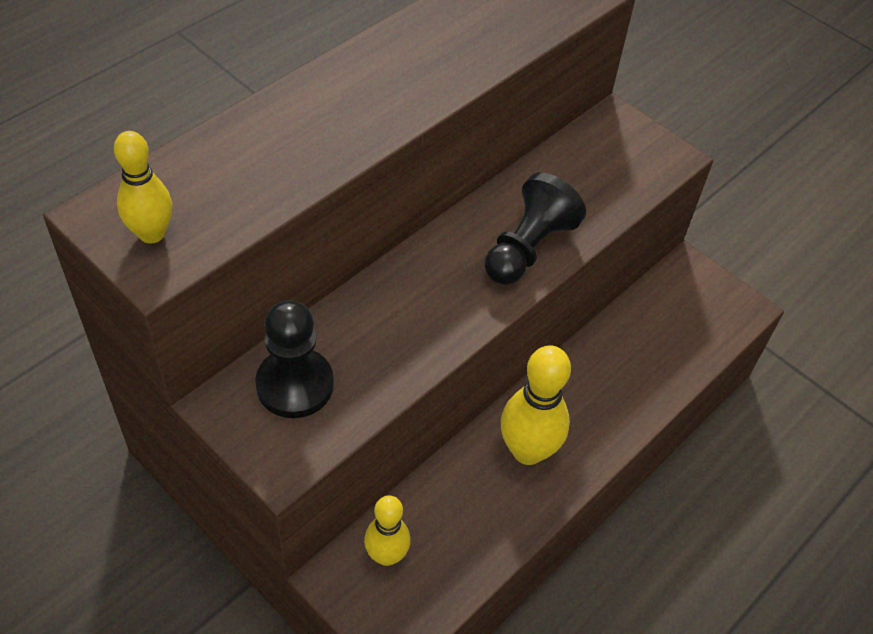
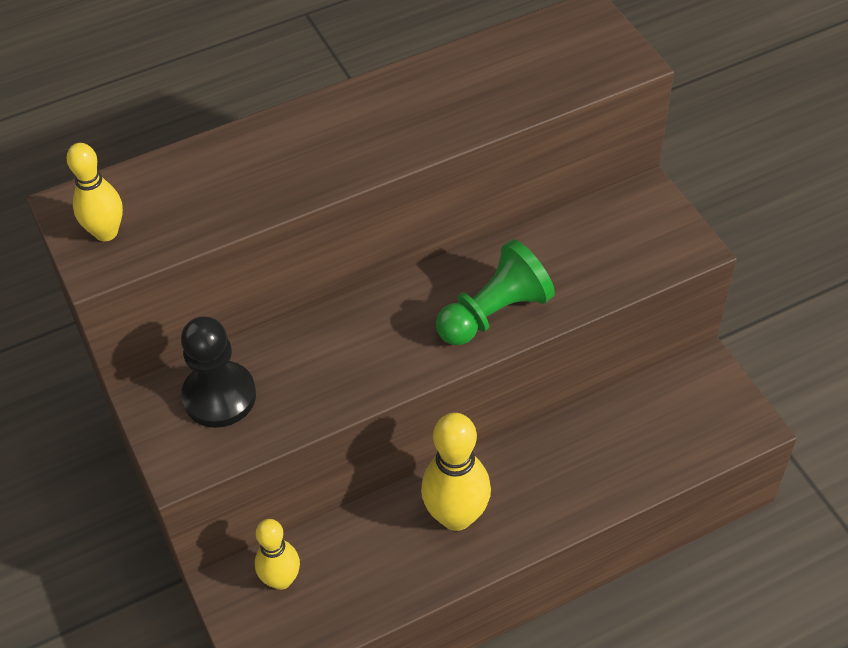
camera: 25 degrees right, 0 degrees up
(528, 248) = (494, 313): black pawn -> green pawn

